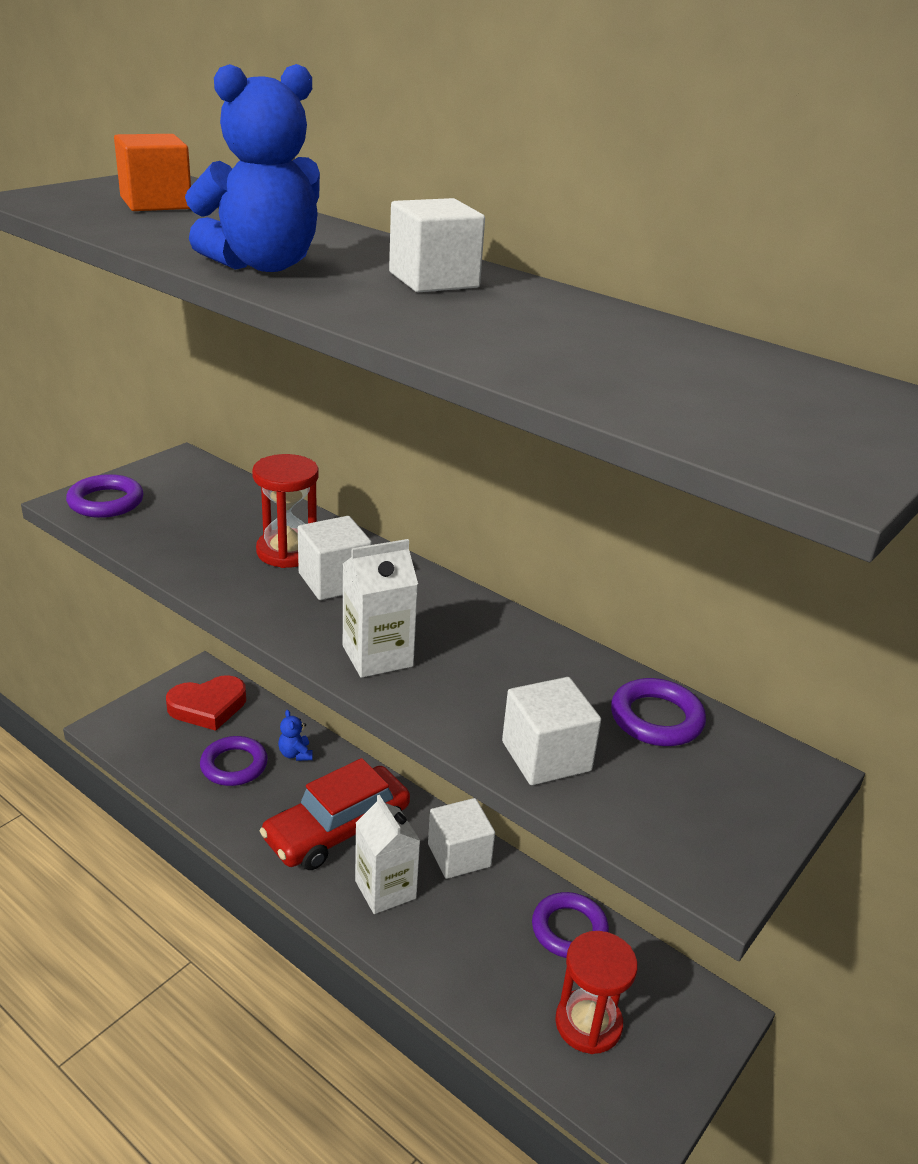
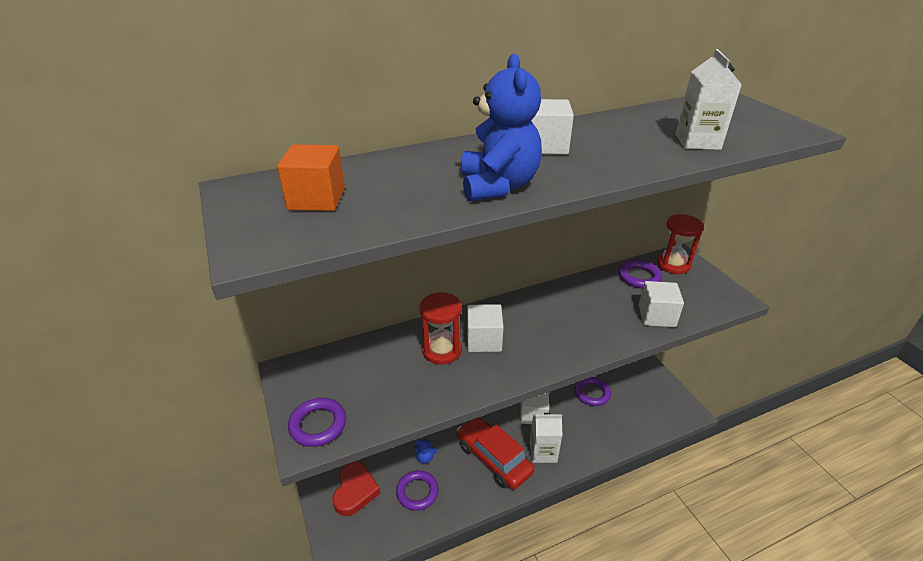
camera: 60 degrees left, 5 degrees up
(337, 830) = (493, 458): red car -> red car turned 150 degrees clockwise
(377, 656) = (563, 344): white carton -> white carton (697, 142)
(588, 1023) = (641, 408): red hourglass -> red hourglass (673, 264)

